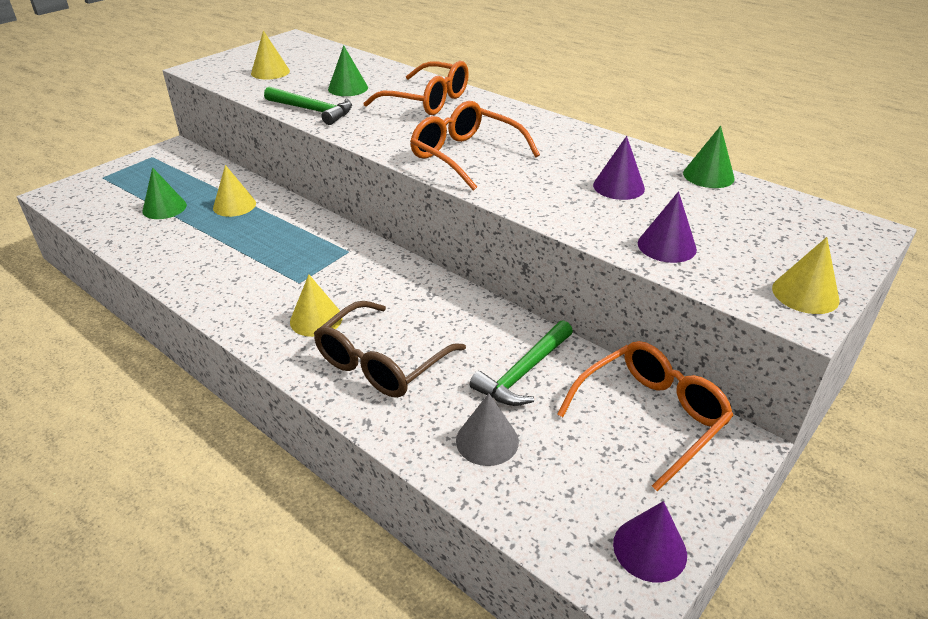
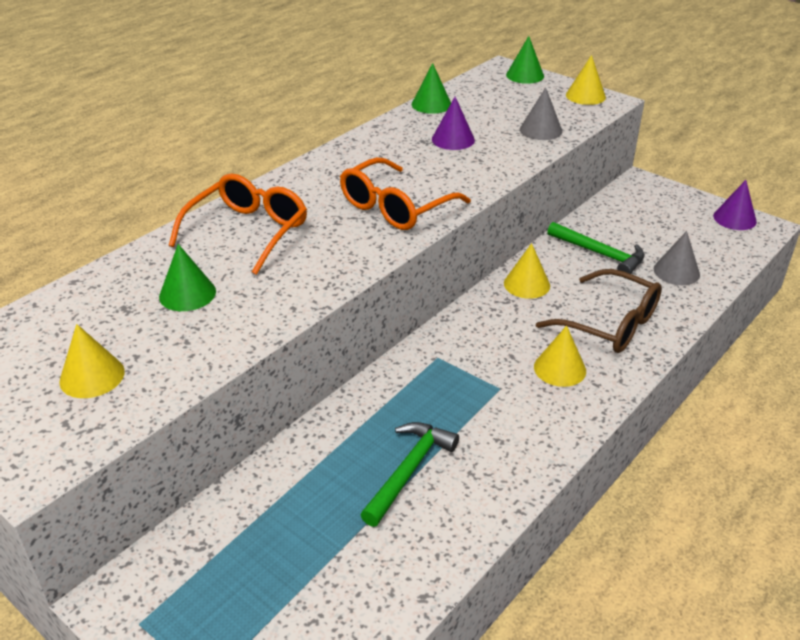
camera: 90 degrees left, 0 degrees up
(164, 208) = (329, 553): green cone -> green cone (525, 75)
(234, 205) = (328, 473): yellow cone -> yellow cone (526, 284)
(312, 111) = (260, 317): green hammer -> green hammer (409, 470)
(651, 416) = (627, 207): orange glasses -> none
(666, 246) = (541, 130): purple cone -> grey cone

